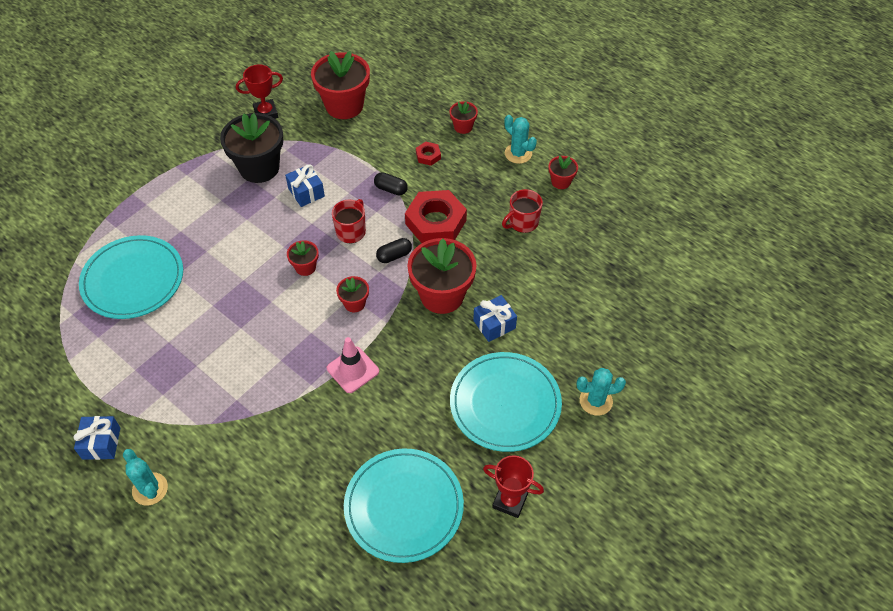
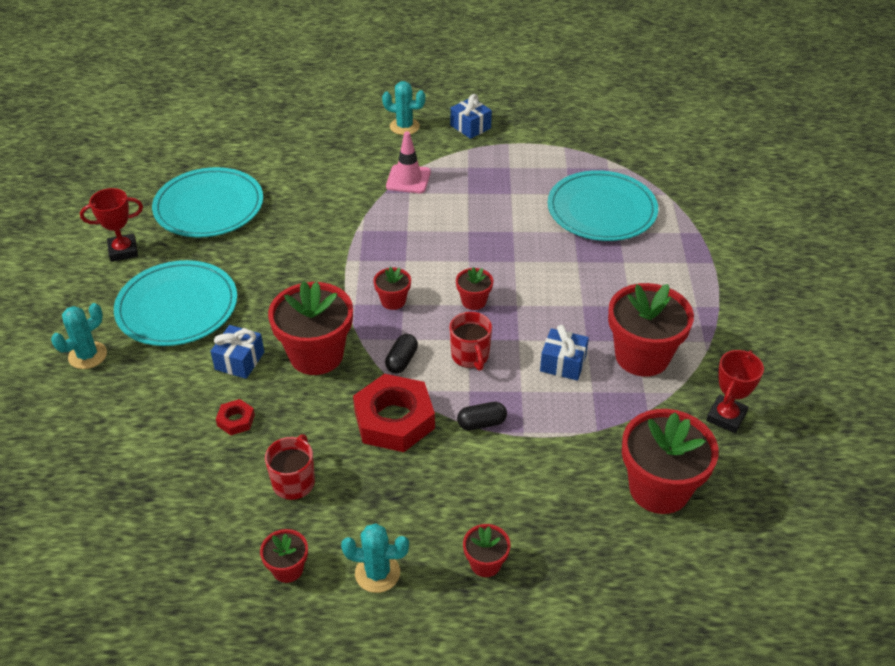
camera: 140 degrees right, 10 degrees down
(259, 168) = (642, 356): black flower pot -> red flower pot
(353, 370) = (338, 257): pink traffic cone -> pink traffic cone (408, 179)
(428, 156) = (485, 491): red nut -> red nut (236, 420)

